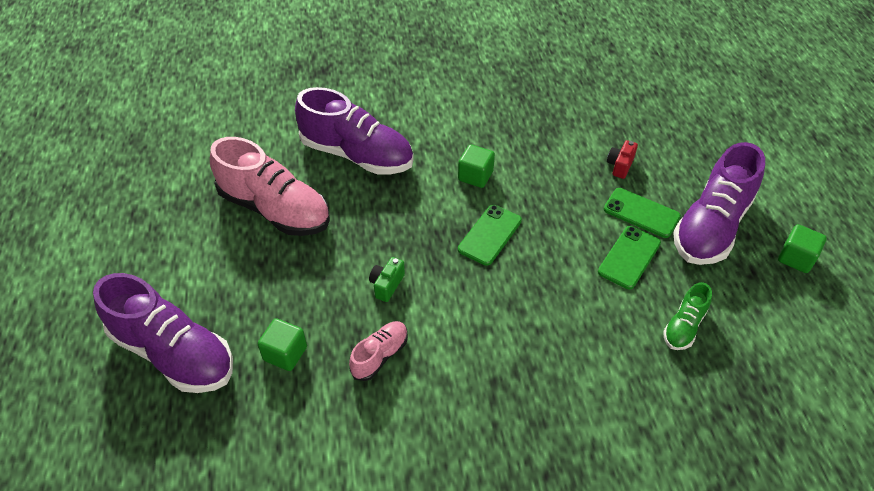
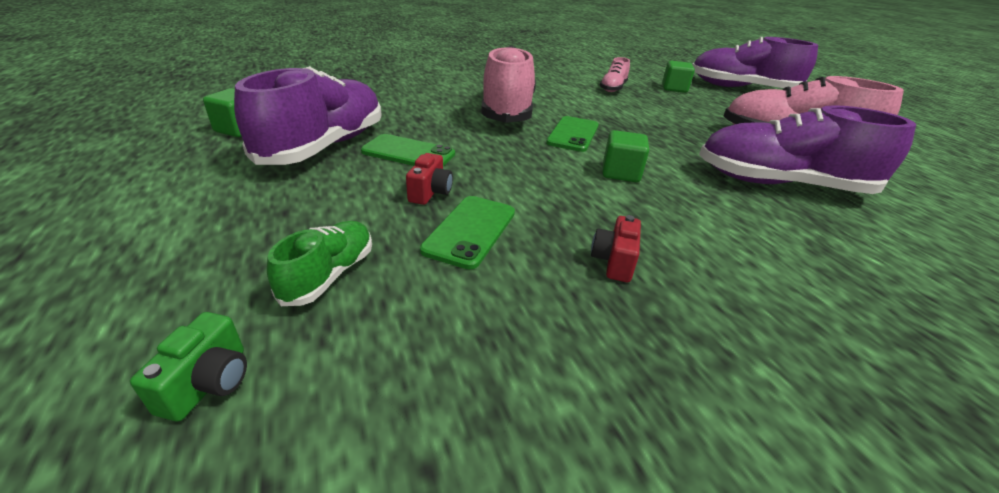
camera: 165 degrees right, 15 degrees down
(387, 285) = (639, 110): green camera -> green camera (209, 383)
(520, 107) = (614, 261): none -> red camera
(545, 288) = (507, 111): none -> pink shoe
(629, 257) = (428, 126): green phone -> green phone (470, 231)
(684, 326) = (386, 98): green shoe -> green shoe (329, 275)

